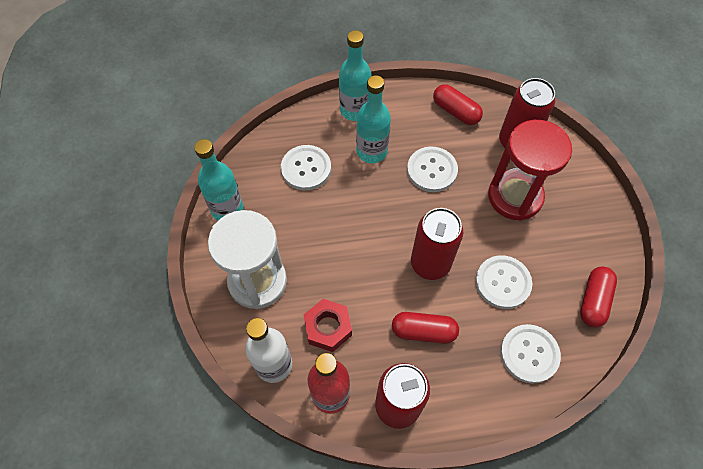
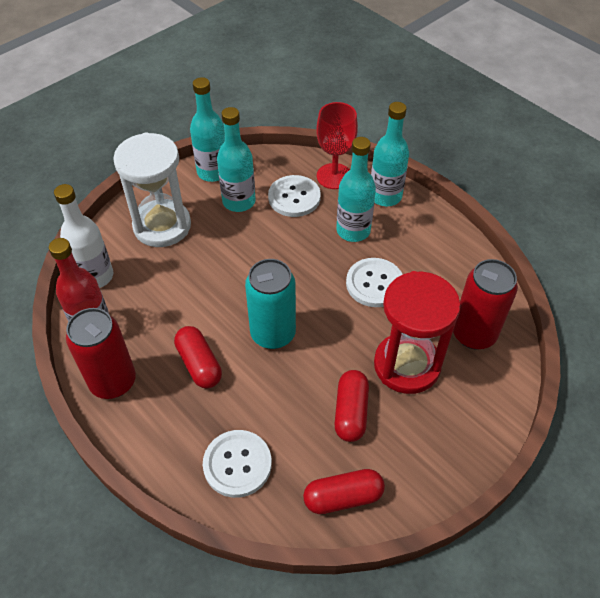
camera: 55 degrees right, 10 degrees down
(277, 209) = (239, 201): none -> turquoise bottle
(306, 129) = (334, 176): none -> red goblet
(328, 328) = (153, 293): red nut -> none
(430, 263) = (273, 334): red can -> turquoise can
(456, 111) = (460, 268): red capsule -> red capsule (351, 412)
(503, 282) = (299, 403): white button -> none

